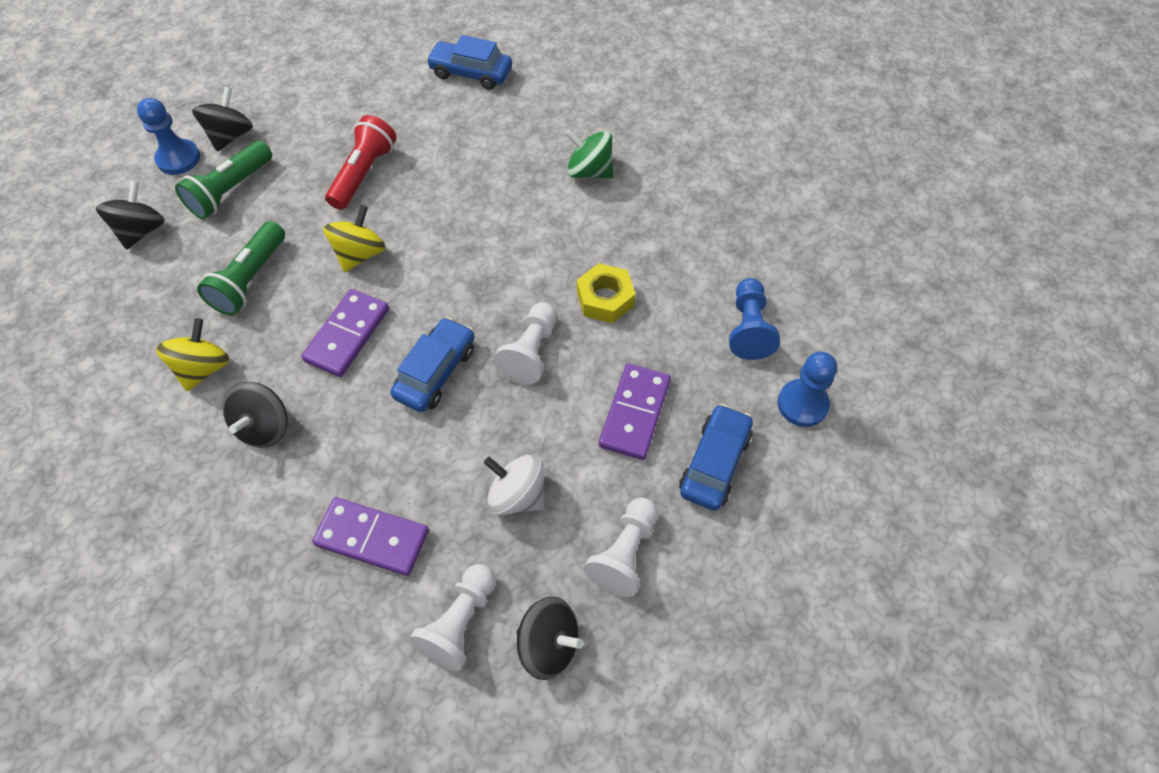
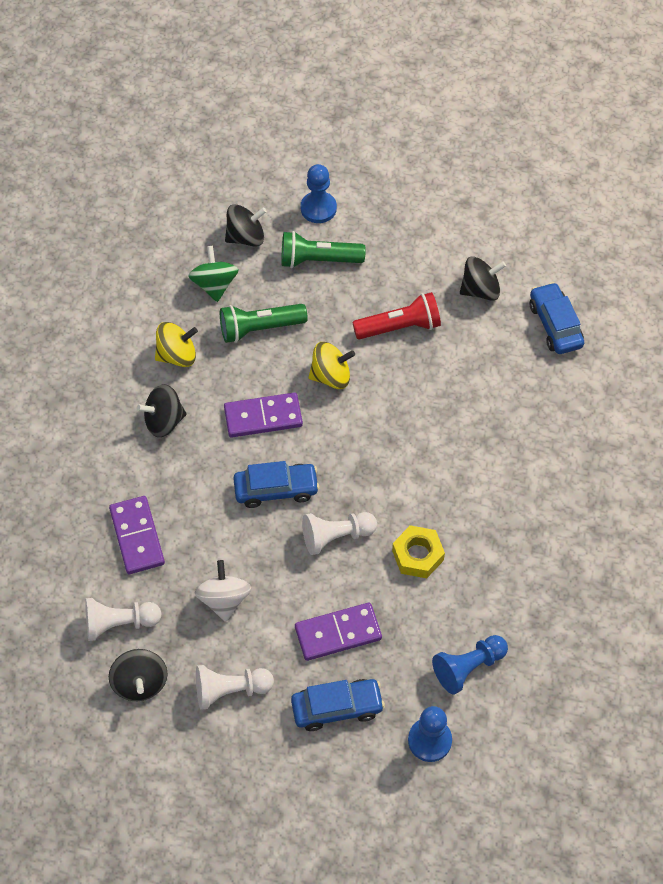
camera: 55 degrees right, 0 degrees up
(230, 136) = (363, 222): black spinning top -> black spinning top (480, 290)
(589, 171) = (527, 470): green spinning top -> green spinning top (214, 285)

